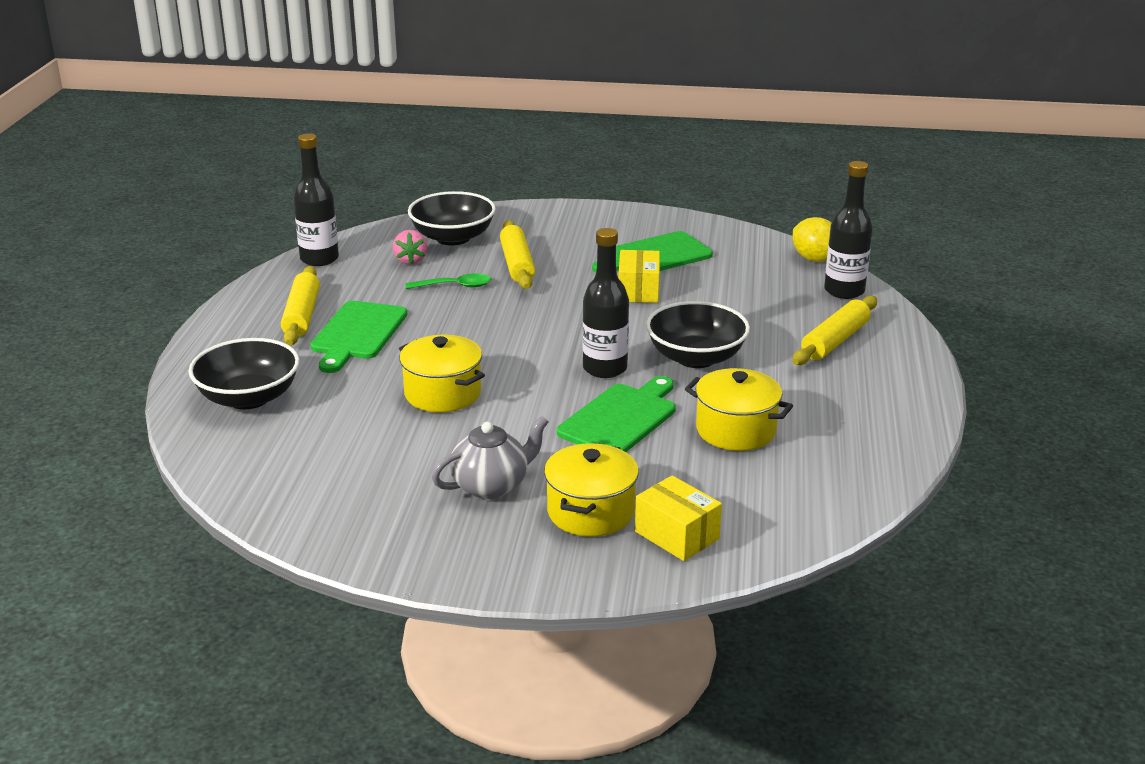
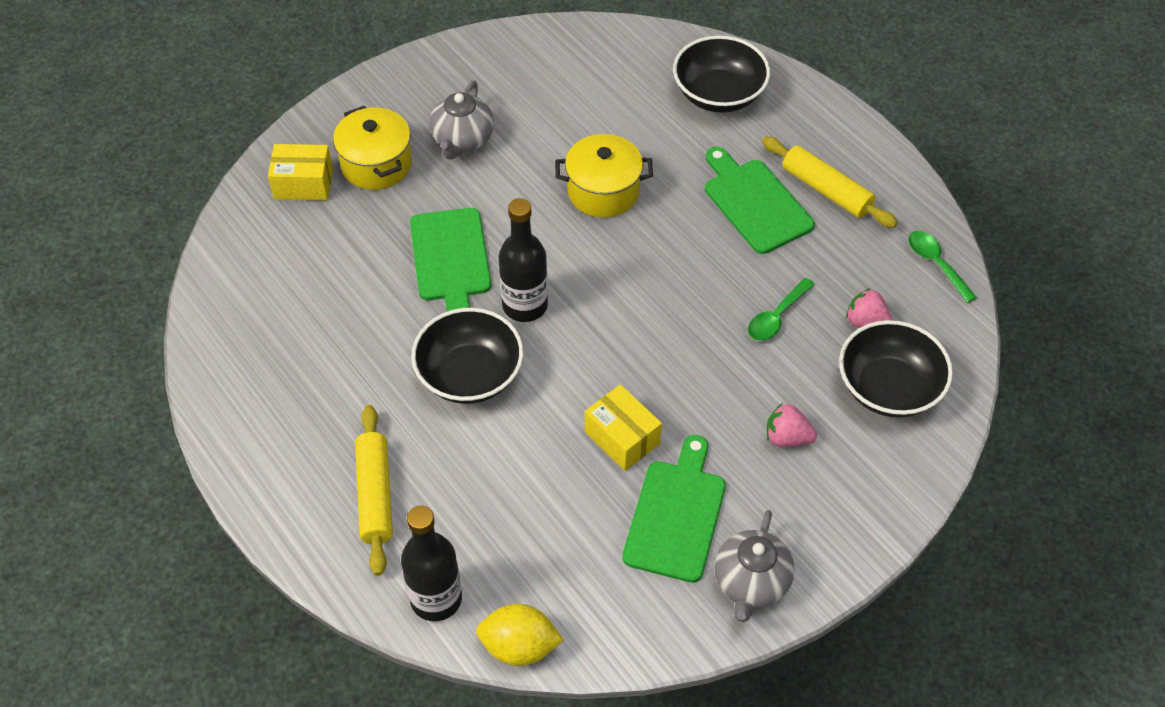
camera: 135 degrees right, 25 degrees up
(319, 259) = (936, 264): black bottle -> green spoon
(517, 264) = (775, 392): yellow rolling pin -> none
(543, 249) = (787, 437): none -> pink strawberry
(654, 224) = (751, 583): none -> grey teapot
(736, 430) = (355, 309): yellow pot -> none

